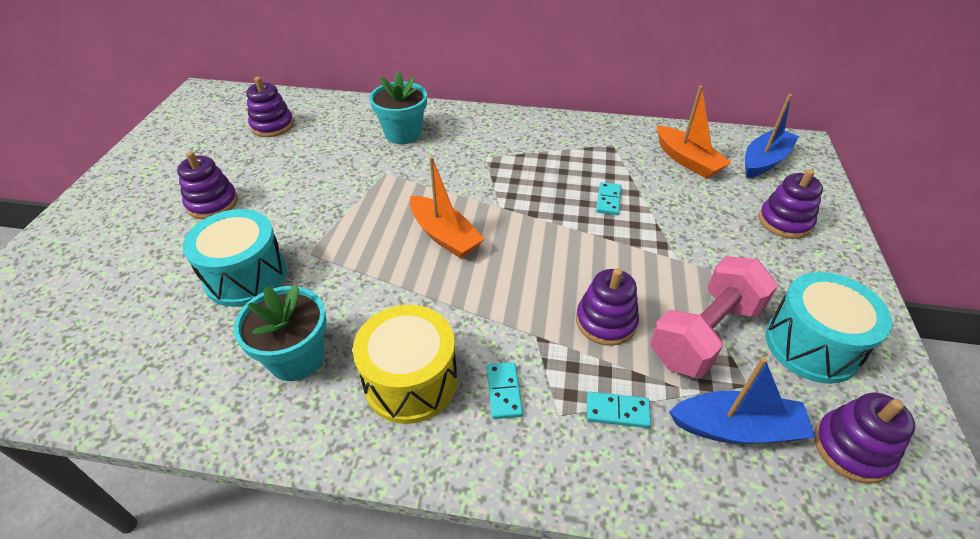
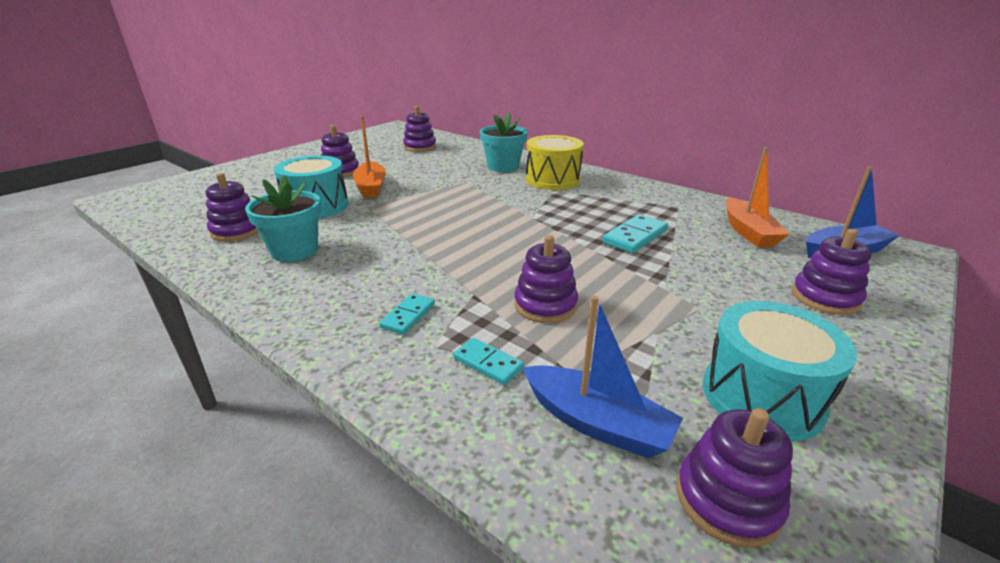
camera: 30 degrees right, 15 degrees down
(185, 357) = (237, 231): none -> purple stacking toy
(411, 381) = (349, 286): yellow drum -> yellow drum (552, 180)
(444, 236) = (469, 221): orange boat -> orange boat (371, 187)
(608, 200) = (635, 236): turquoise domino -> turquoise domino, size x1.59
(705, 333) = (638, 345): pink dumbbell -> none

